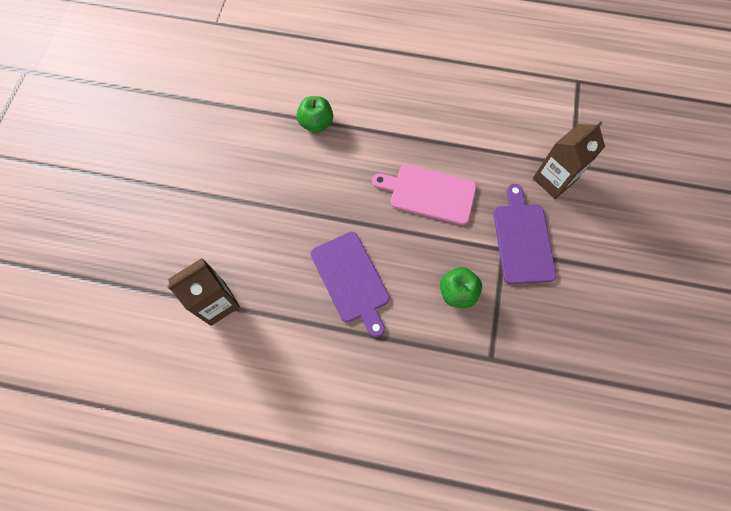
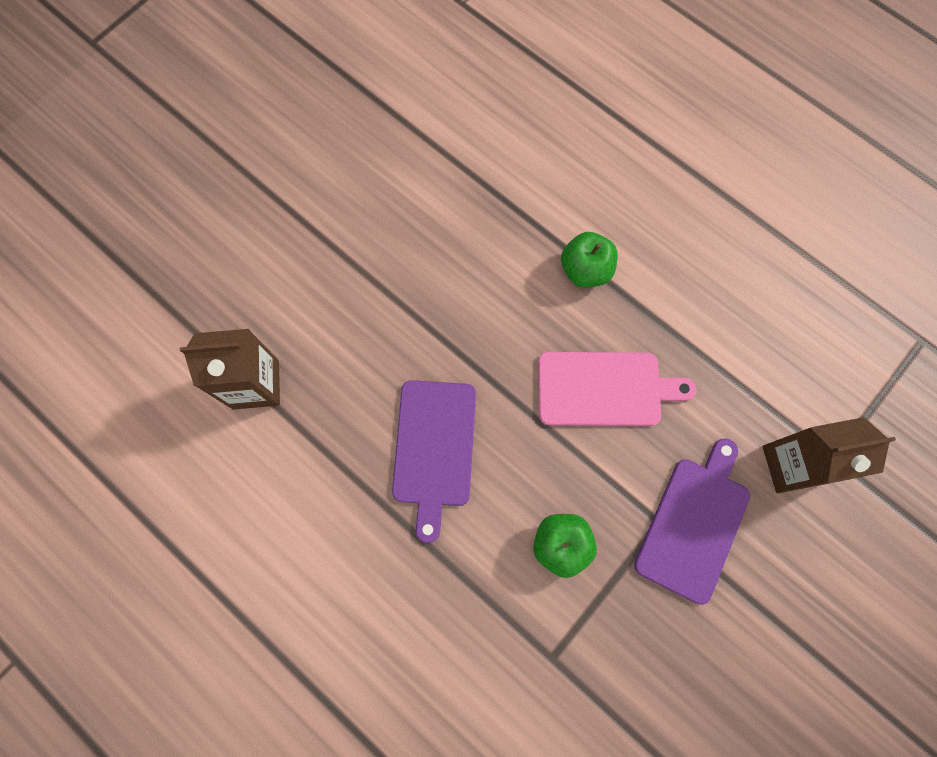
camera: 30 degrees right, 5 degrees up
(316, 123) = (512, 211): green apple -> green apple (585, 270)
(429, 193) = (604, 389): pink cutting board -> pink cutting board turned 135 degrees clockwise

